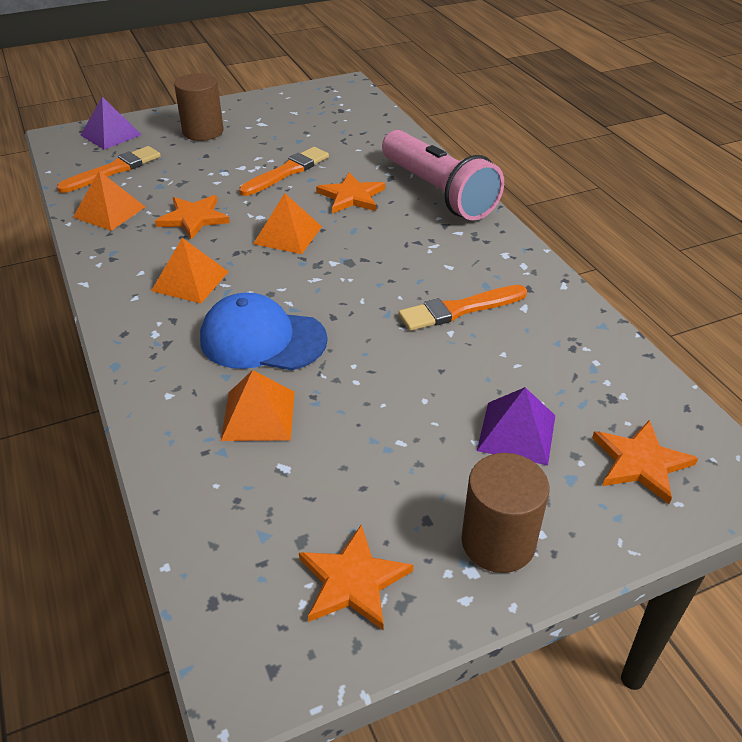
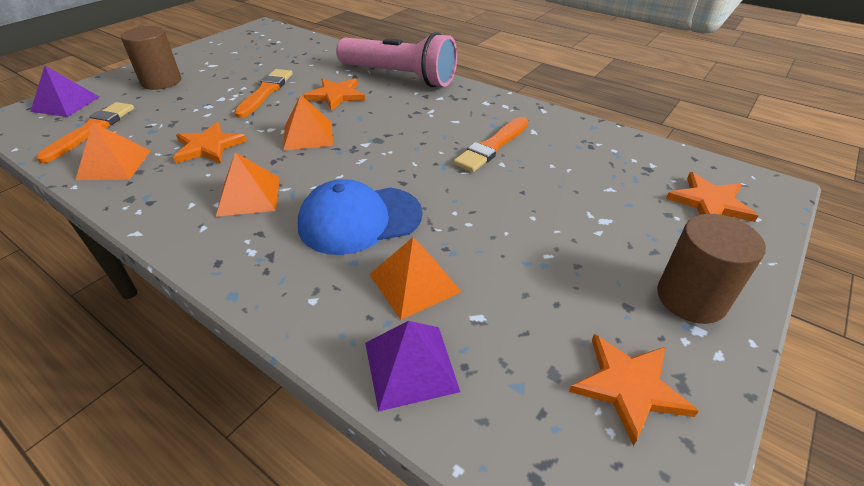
camera: 30 degrees left, 0 degrees up
(517, 432) = (617, 214): purple pyramid -> purple pyramid (410, 366)

